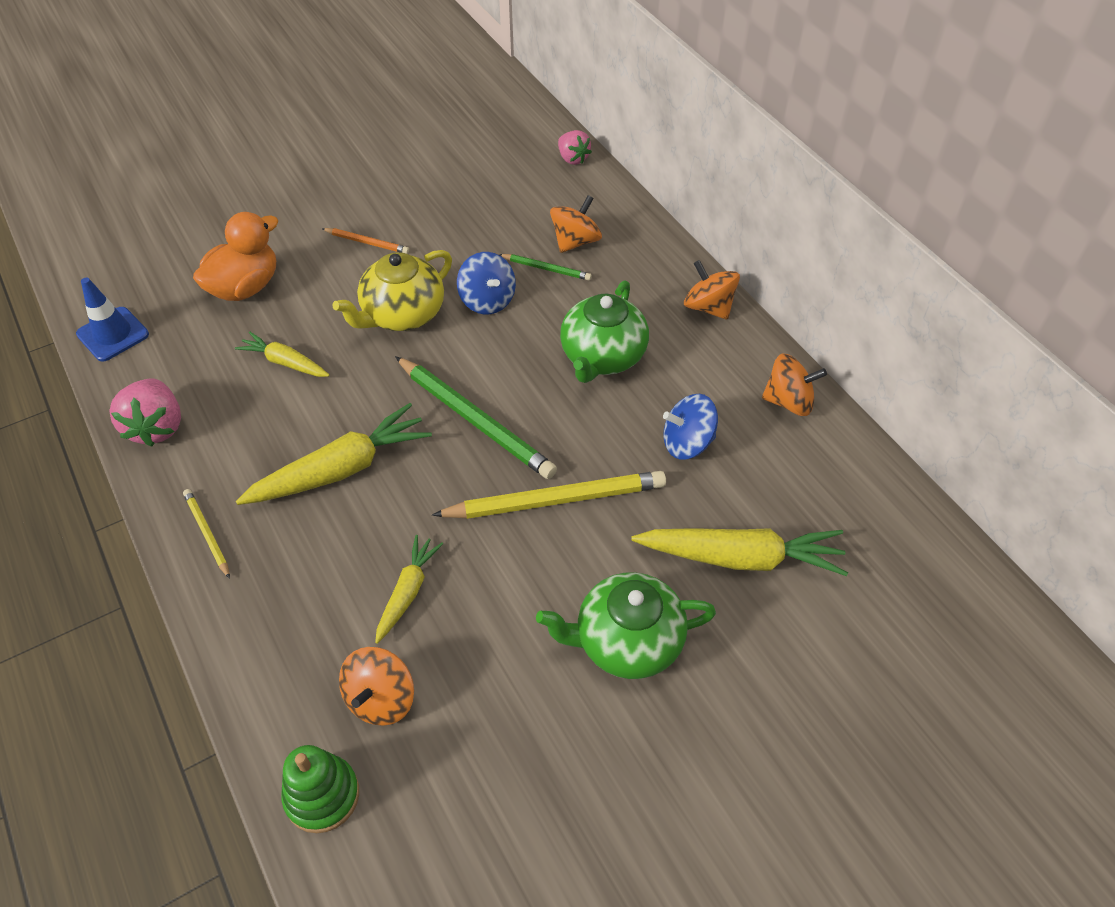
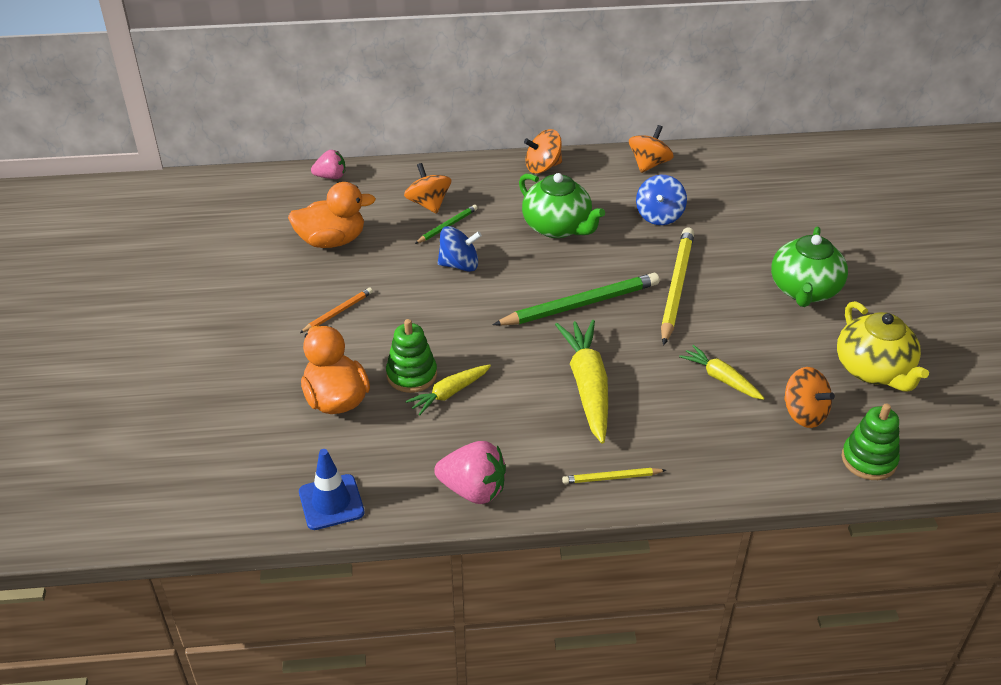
camera: 65 degrees left, 10 degrees down
(300, 326) = (411, 375): none -> green stacking toy
(402, 314) = (441, 313): yellow teapot -> yellow teapot (873, 370)
(471, 198) = (332, 241): none -> orange duck
(741, 557) = (762, 225): yellow carrot -> none

